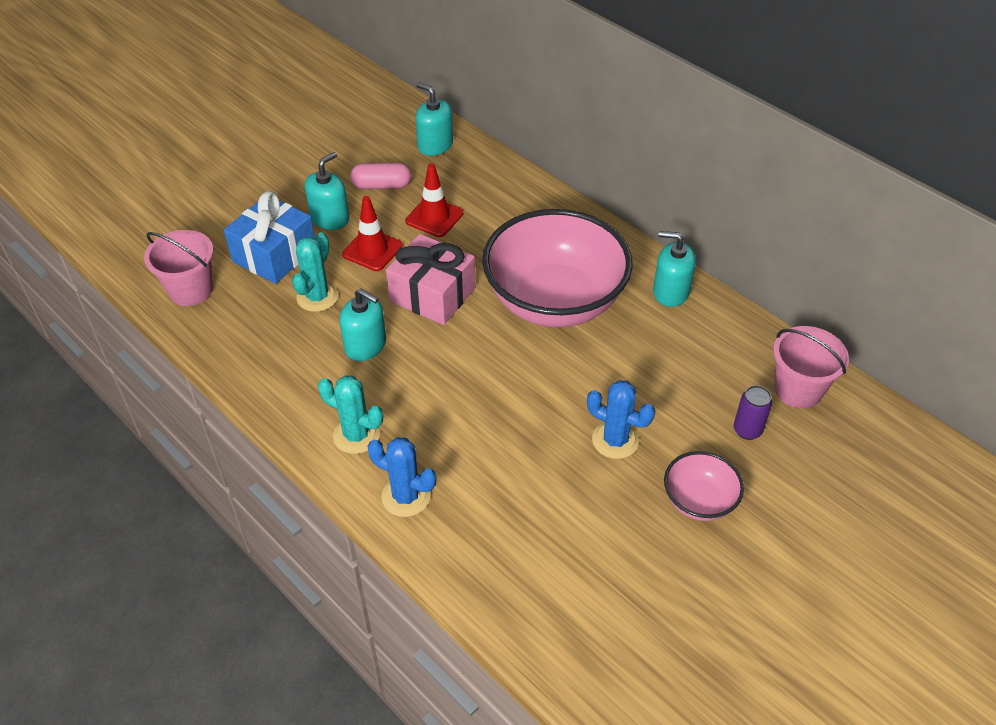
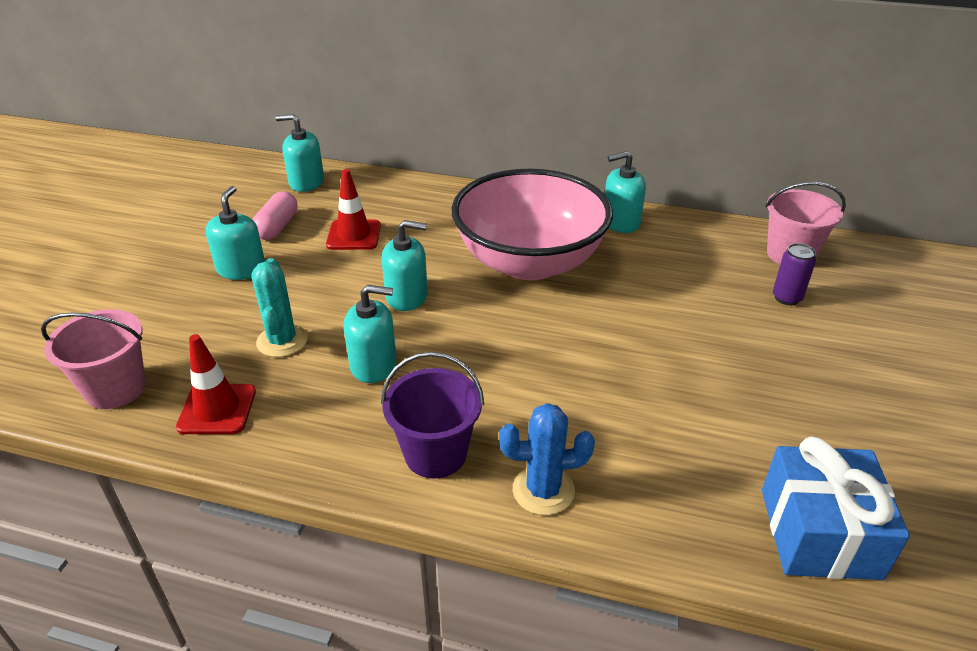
camera: 30 degrees left, 10 degrees down
(274, 254) = (200, 320): blue gift -> blue gift (819, 533)
(356, 435) = (435, 454): turquoise cactus -> purple bucket
(372, 250) = (311, 281): red traffic cone -> red traffic cone (217, 409)
(381, 185) = (277, 227): pink capsule -> pink capsule turned 45 degrees counterclockwise
(432, 294) = (407, 296): pink gift -> turquoise soap dispenser
(615, 440) = (692, 350): blue cactus -> none
(699, 501) = (810, 368): pink bowl -> none

